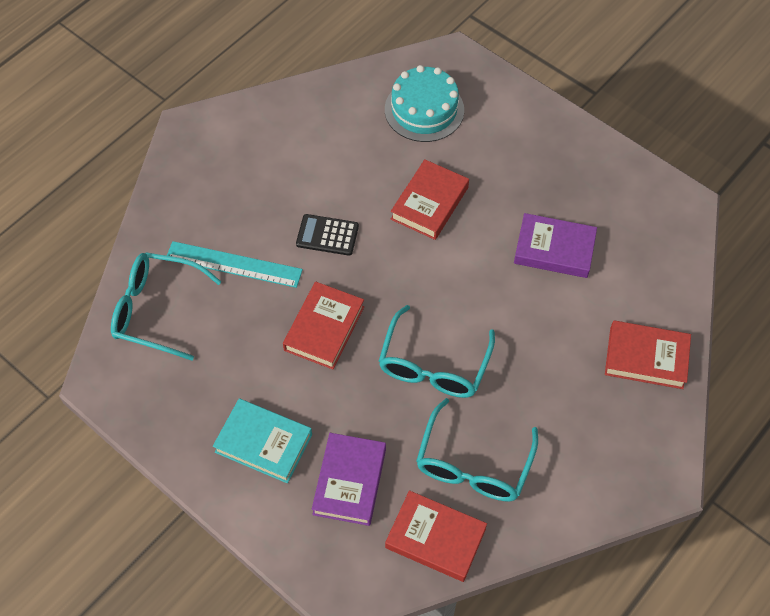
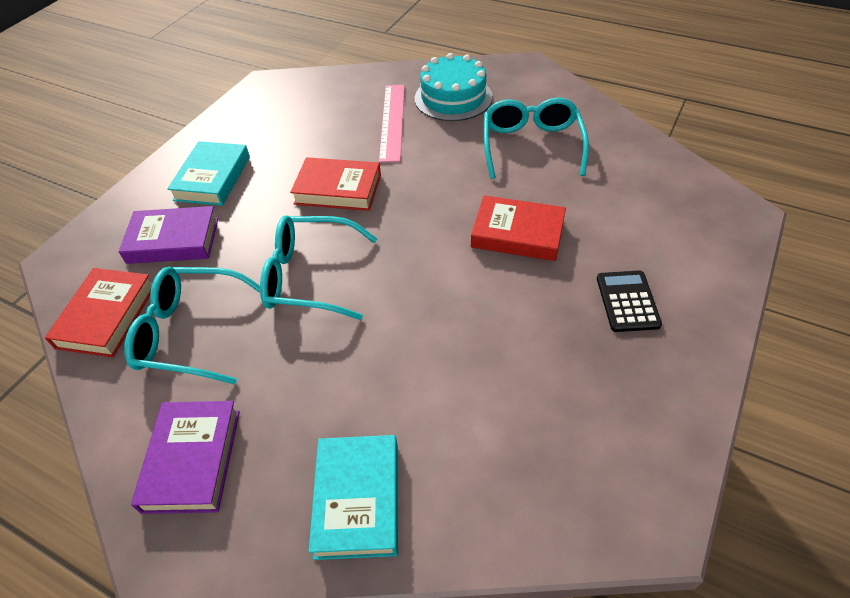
camera: 80 degrees right, 10 degrees down
(156, 310) = (335, 93): turquoise glasses -> turquoise glasses (531, 145)
(234, 264) = (392, 121): turquoise ruler -> pink ruler
(327, 235) = (445, 169): black calculator -> black calculator (627, 301)
(424, 110) = (644, 204): turquoise cake -> turquoise cake (453, 98)
(554, 249) = (500, 361): purple book -> purple book (192, 460)
(646, 358) = (357, 499): red book -> turquoise book

